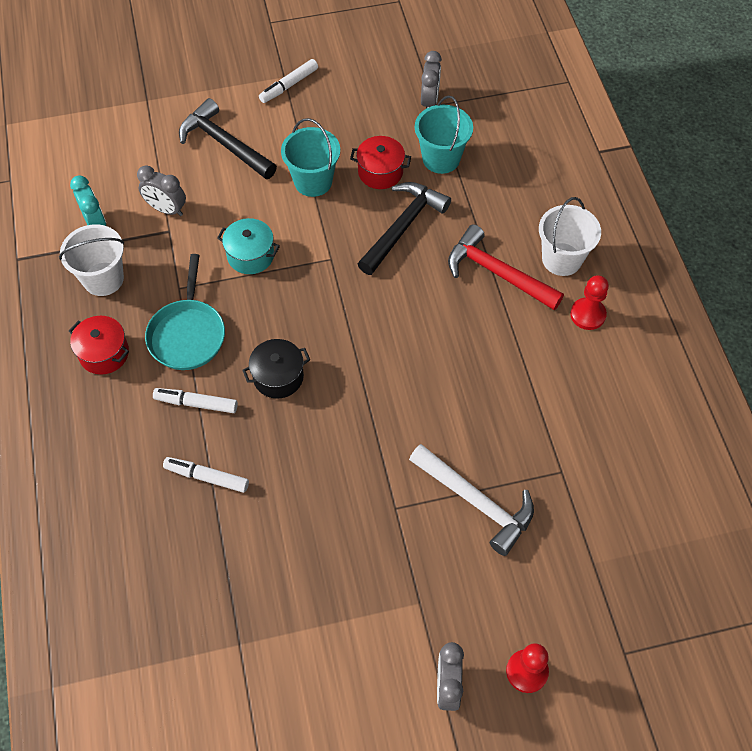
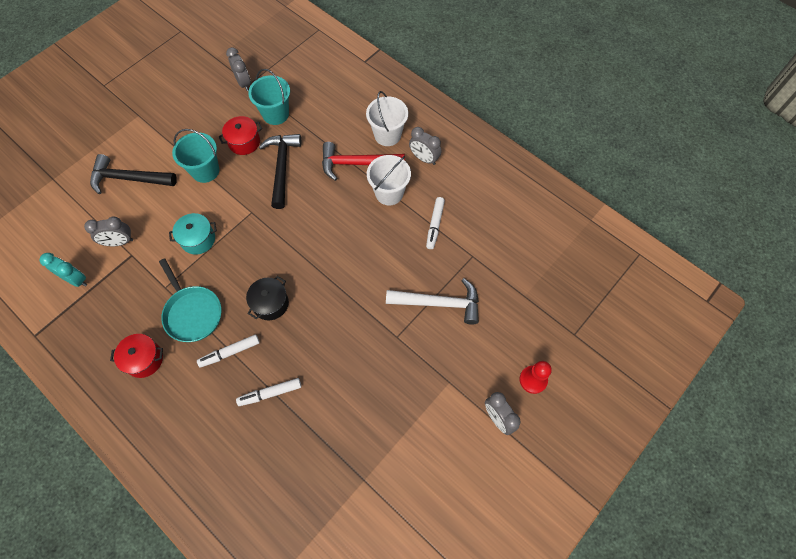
camera: 35 degrees left, 5 degrees up
(103, 279) = (108, 312): white bucket -> white bucket (389, 193)
(289, 85) = (146, 119): white marker -> white marker (434, 225)
(587, 315) = (424, 158): red pawn -> grey clock

